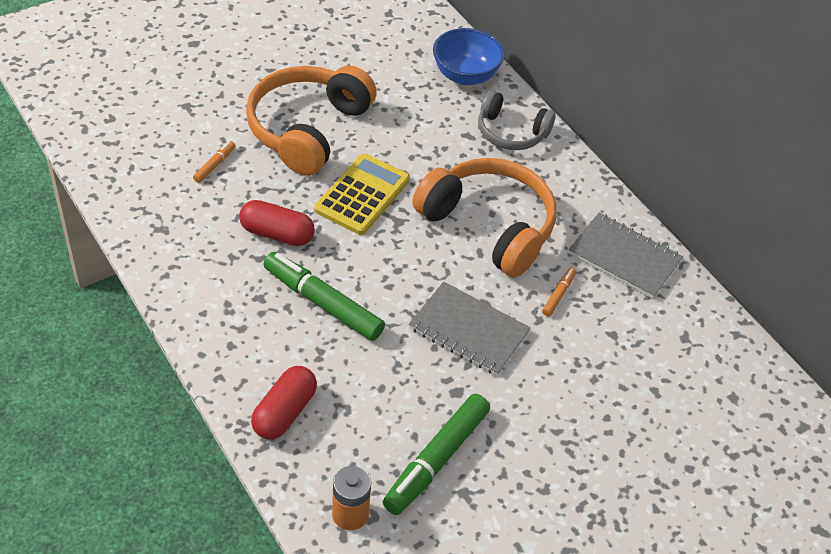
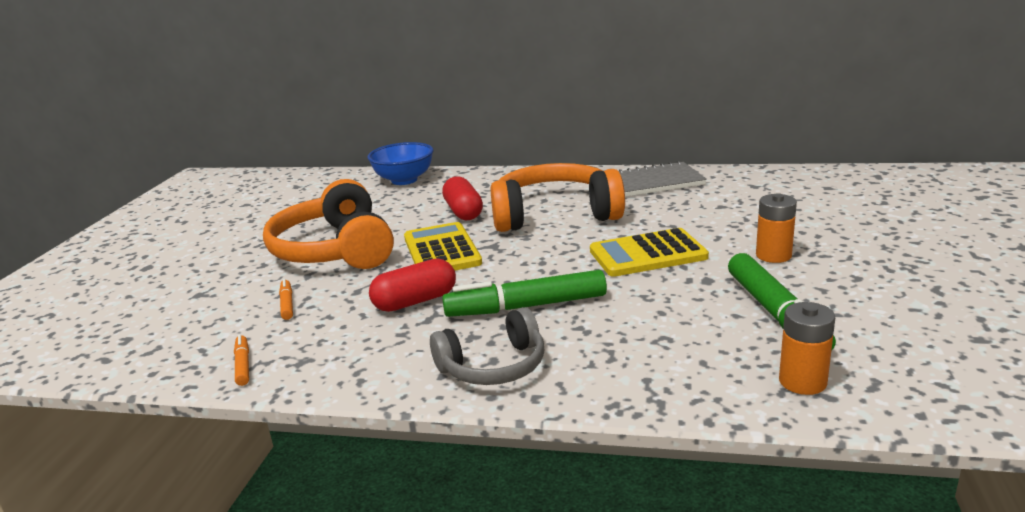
camera: 40 degrees left, 25 degrees down
(284, 412) = (629, 373): red capsule -> red capsule (463, 212)
(469, 330) = (647, 254): grey notebook -> yellow calculator
(511, 132) = (482, 182): grey headphones -> grey headphones (494, 366)
(539, 416) = (773, 255): none -> orange battery
(558, 295) = (658, 212): orange marker -> orange marker (243, 365)

